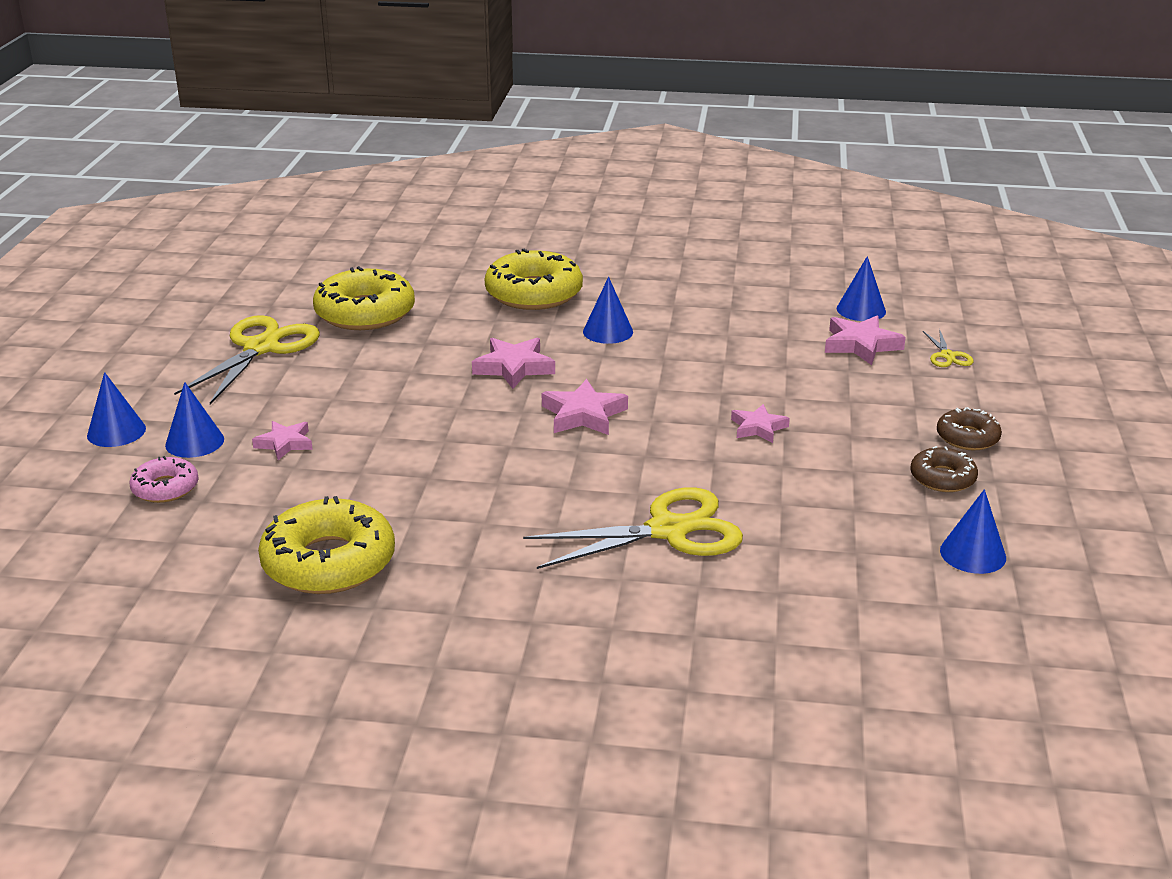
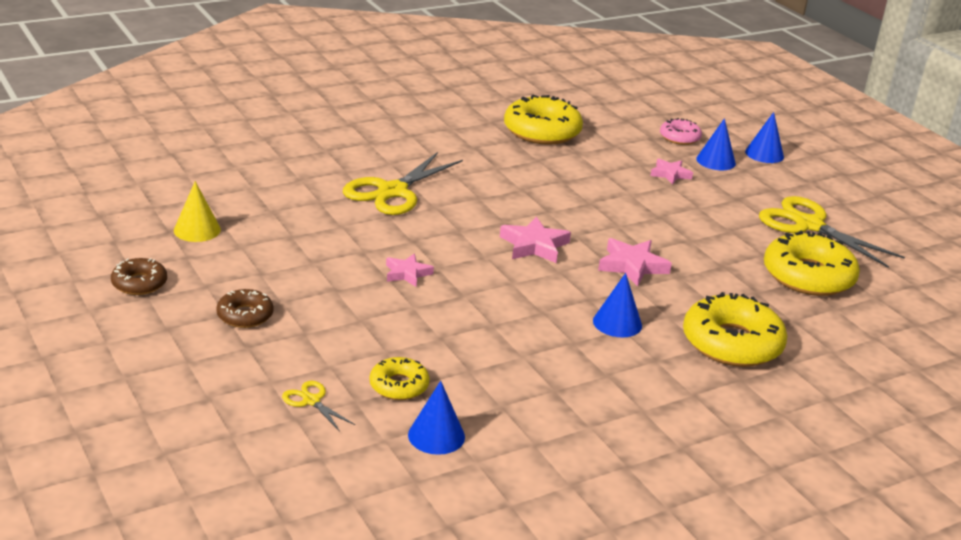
camera: 140 degrees right, 0 degrees up
(261, 348) = (808, 225): yellow scissors -> yellow scissors turned 150 degrees clockwise
(861, 345) = (399, 386): pink star -> yellow donut
(942, 478) = (245, 275): brown donut -> brown donut (139, 283)
(973, 554) = (197, 230): blue cone -> yellow cone

